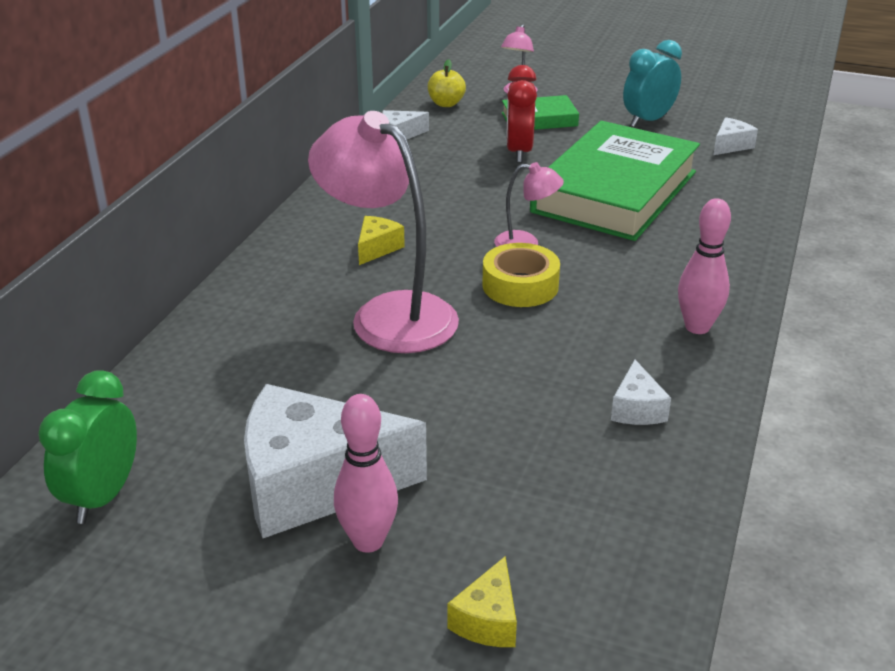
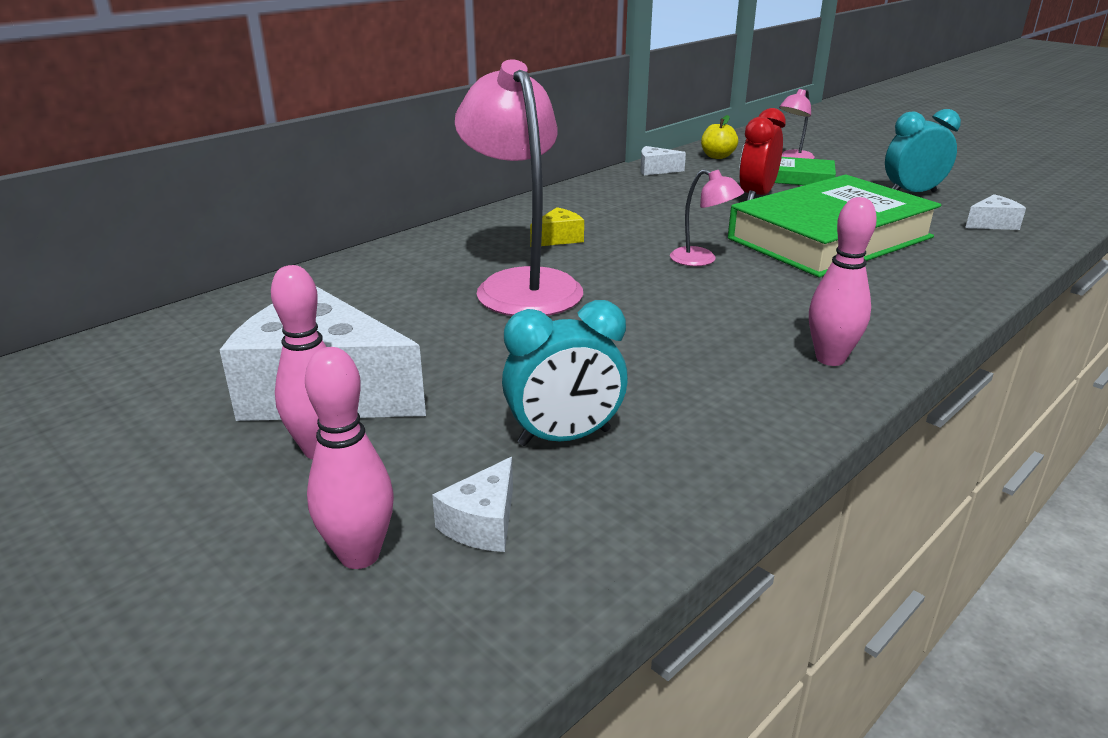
camera: 25 degrees right, 5 degrees down
(103, 496) = (153, 356): green clock -> none
(488, 620) = (359, 555): yellow cheese -> pink bowling pin
(520, 285) = (666, 289): yellow tape -> none
(555, 465) = (564, 437): none -> turquoise clock
(637, 409) = (698, 412): white cheese -> white cheese (483, 523)

